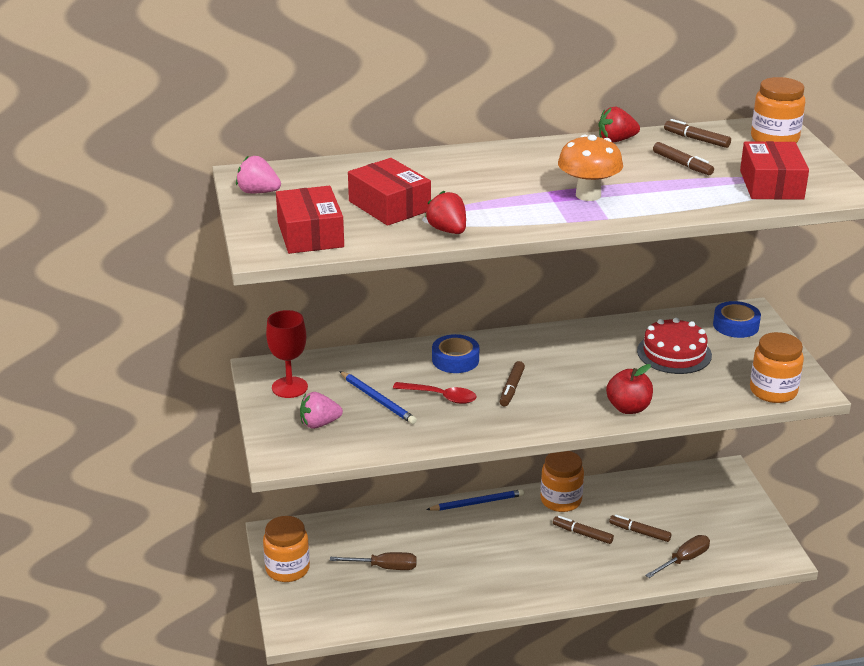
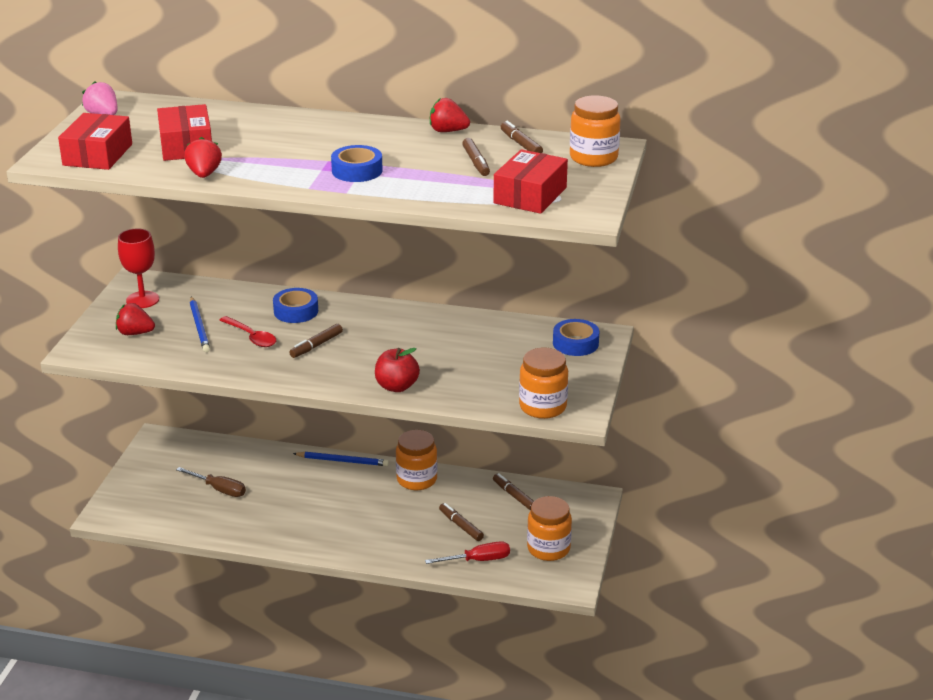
camera: 25 degrees right, 0 degrees up
(287, 569) = (143, 468): orange jar -> orange jar (548, 548)
(319, 424) = (135, 333): pink strawberry -> red strawberry
(582, 534) = (409, 512): brown marker -> brown marker (514, 495)
(588, 195) = (357, 171): orange mushroom -> blue tape
(674, 353) = (490, 352): red cake -> none
(684, 560) = (478, 560): brown screwdriver -> red screwdriver

